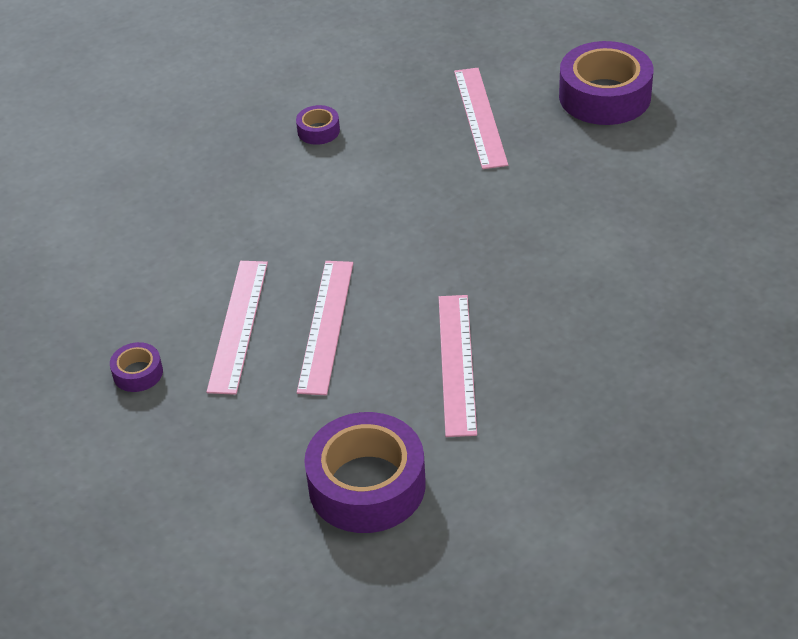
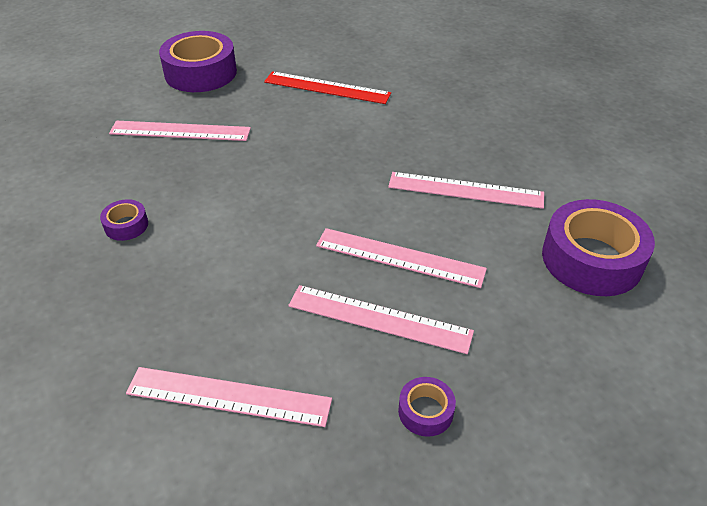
camera: 80 degrees left, 0 degrees up
(135, 251) = (229, 396): none -> pink ruler
(623, 206) = (327, 88): none -> red ruler

